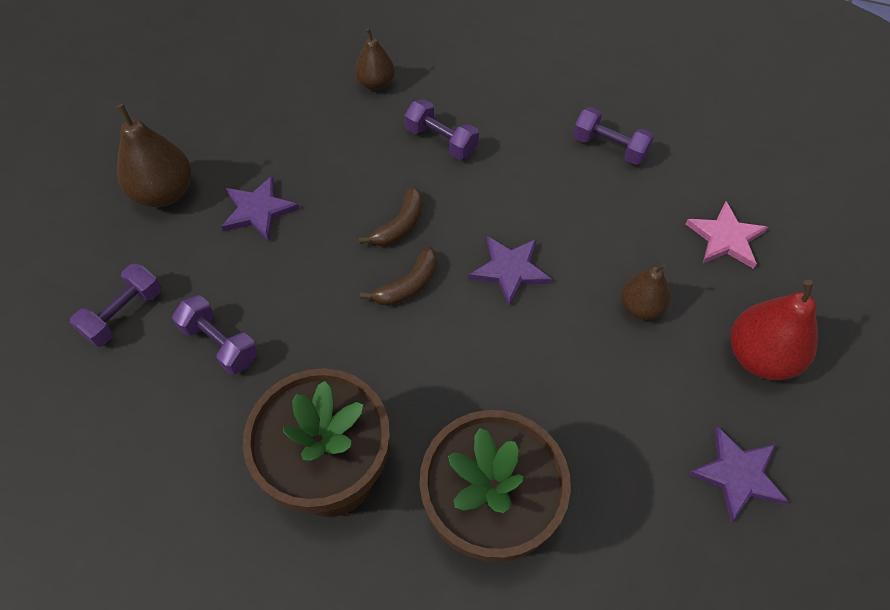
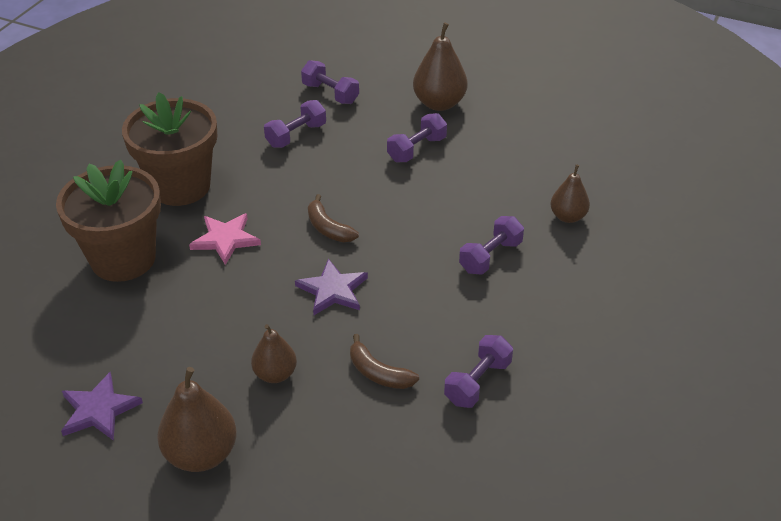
camera: 95 degrees right, 15 degrees down
(258, 210) = (416, 149): purple star -> purple dumbbell
(400, 225) = (392, 226): brown banana -> brown banana (378, 373)
(725, 238) = (344, 459): pink star -> pink star (225, 239)
(760, 357) = (201, 454): red pear -> brown pear

